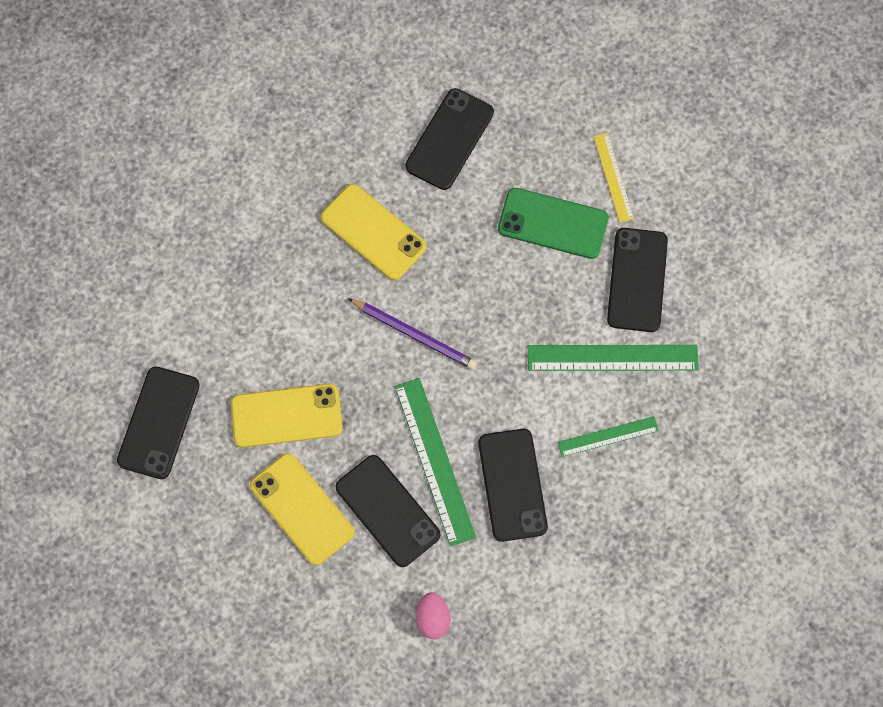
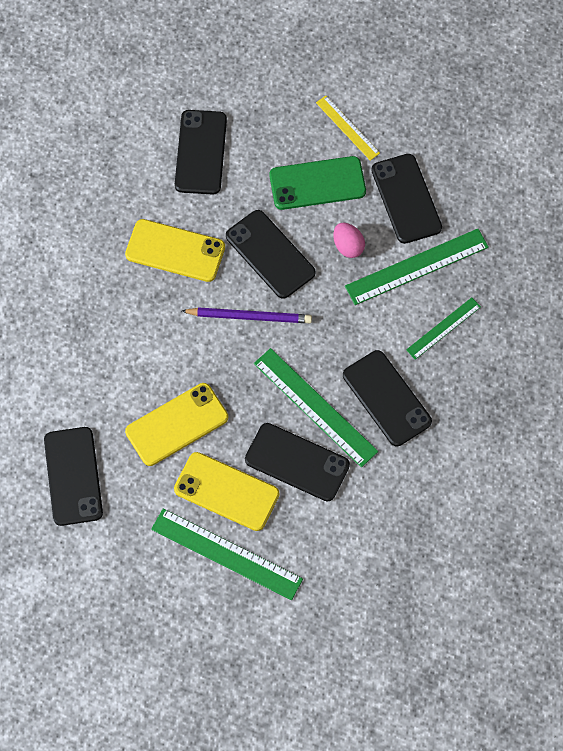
camera: 25 degrees left, 5 degrees down
(270, 574) = (226, 554): none -> green ruler
(433, 618) = (375, 529): pink egg -> pink egg (348, 246)
(467, 278) = (270, 254): none -> black phone

